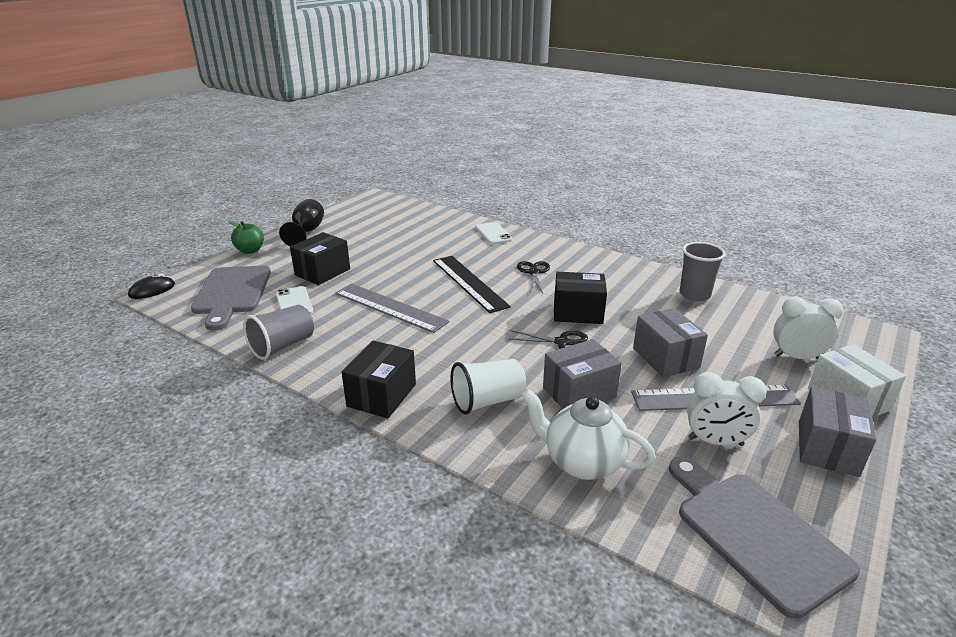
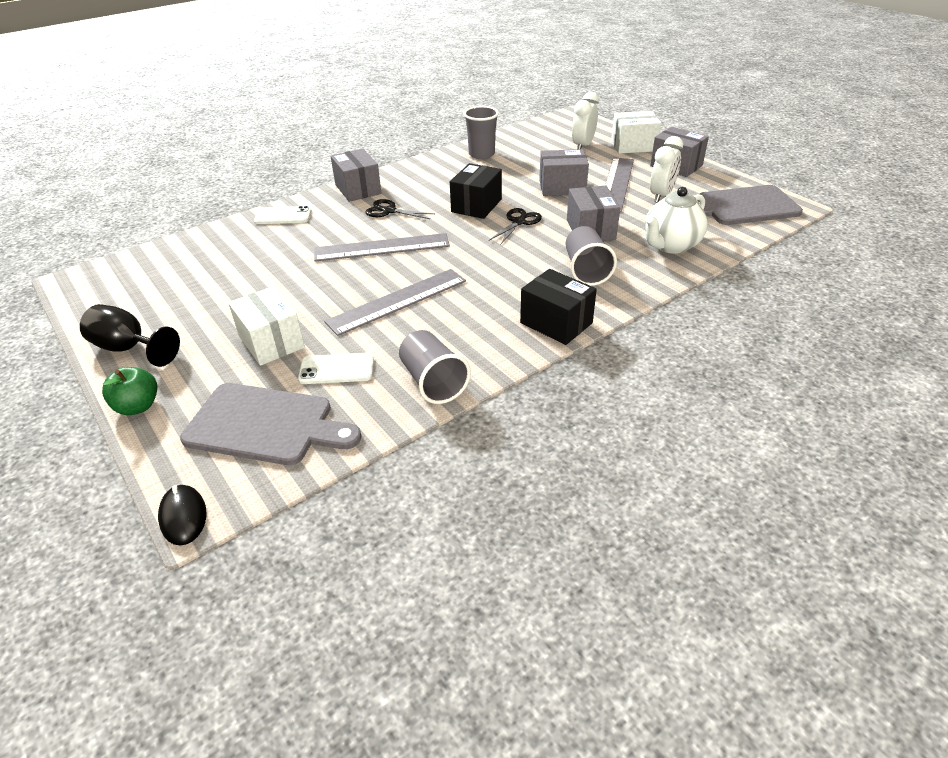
camera: 70 degrees left, 10 degrees up
(322, 272) = (271, 342): black box -> white box
(469, 283) = (382, 248): black ruler -> grey ruler
(487, 401) = (586, 270): white cup -> grey cup
(561, 251) = (358, 189): none -> grey box

